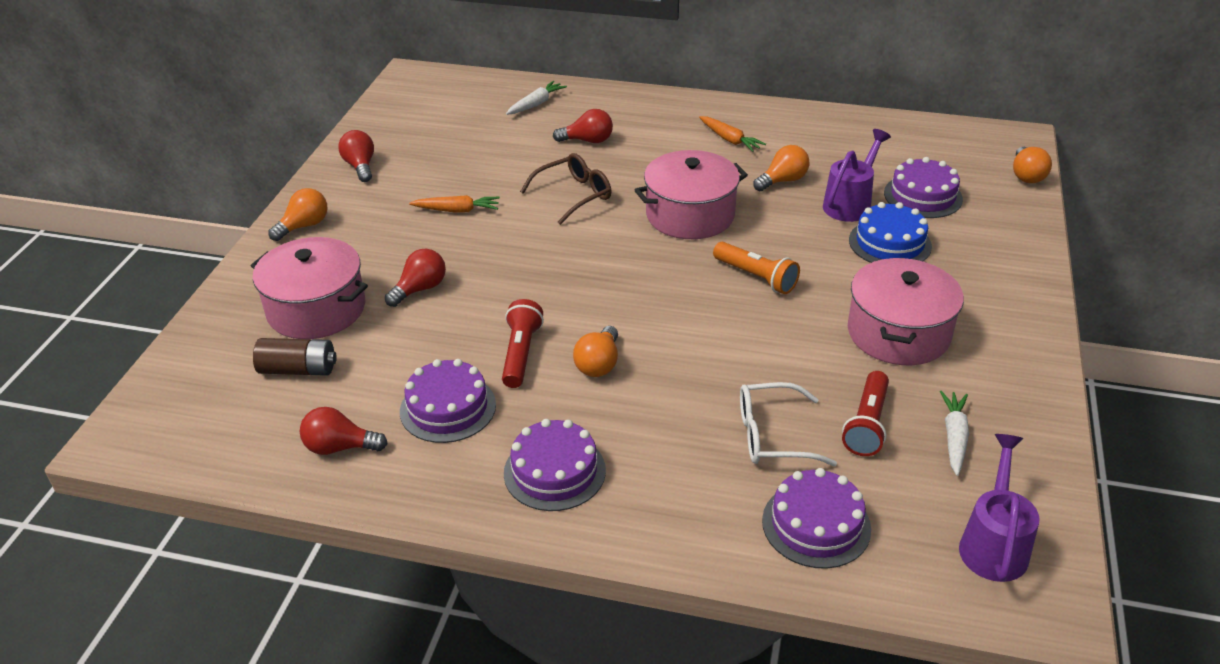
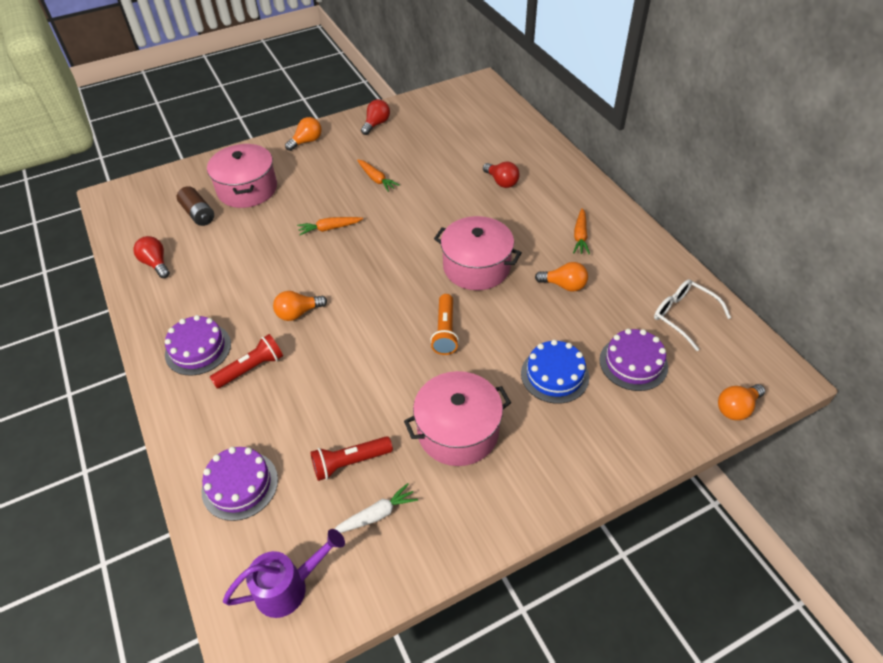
camera: 50 degrees right, 10 degrees up
(304, 226) = (307, 141): orange light bulb -> orange light bulb turned 45 degrees counterclockwise
(420, 289) = (296, 211): red light bulb -> none
(448, 408) = (214, 280): purple cake -> none
(489, 279) = (329, 228): none -> orange carrot
(521, 354) = (279, 279): red flashlight -> red flashlight (251, 368)
(536, 104) = (513, 140): white carrot -> none
(574, 195) = (441, 210): brown glasses -> none
(772, 436) = (301, 422): white glasses -> white glasses (683, 316)
(850, 204) = (577, 331): purple watering can -> none

